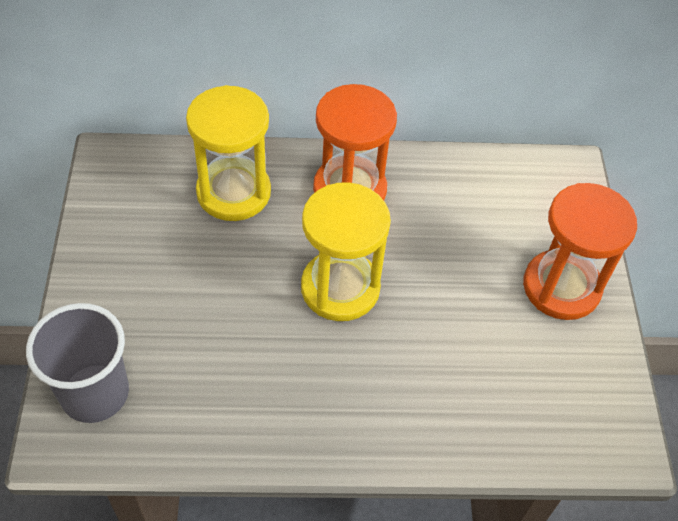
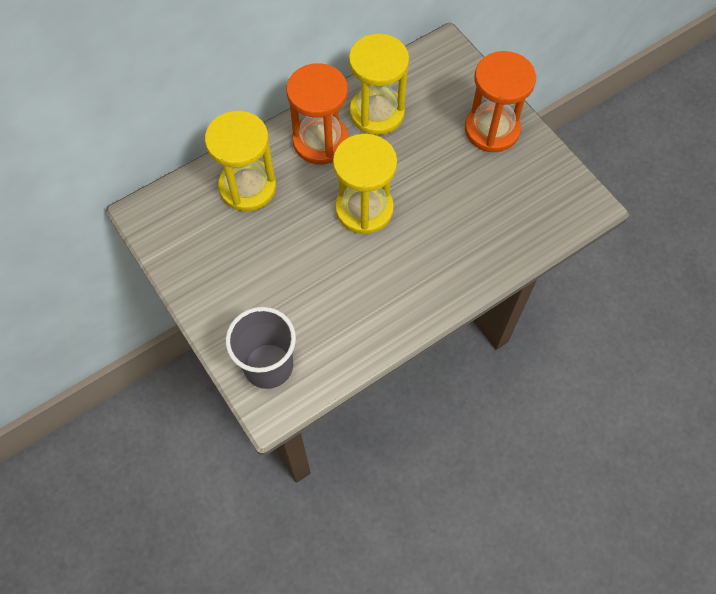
camera: 30 degrees left, 10 degrees up
(436, 194) = (377, 113): none -> yellow hourglass

